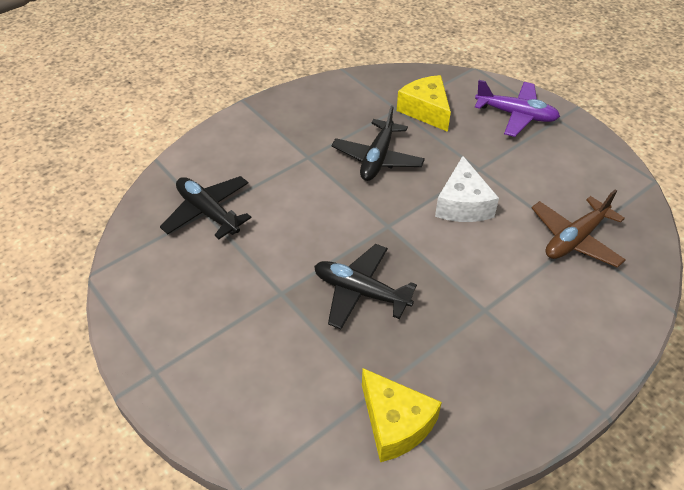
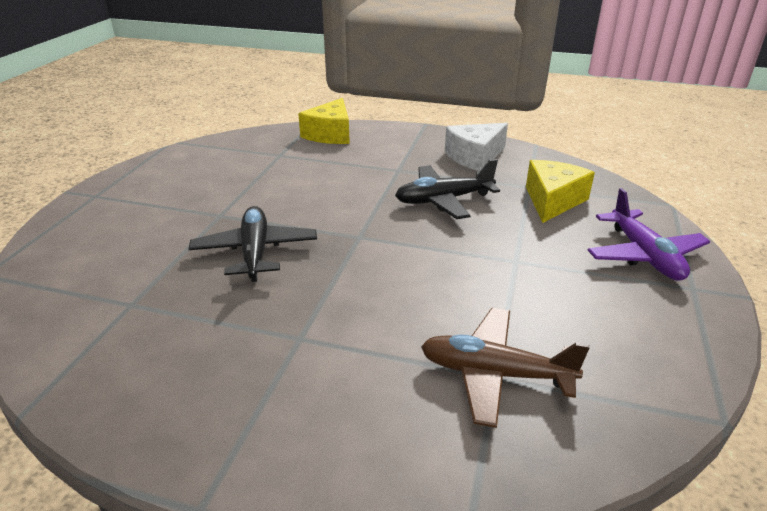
camera: 55 degrees right, 15 degrees down
(208, 212) = (280, 156): black plane -> none
(395, 424) = (95, 330): yellow cheese -> yellow cheese (330, 134)
(462, 204) = (445, 269): white cheese -> white cheese (474, 157)

